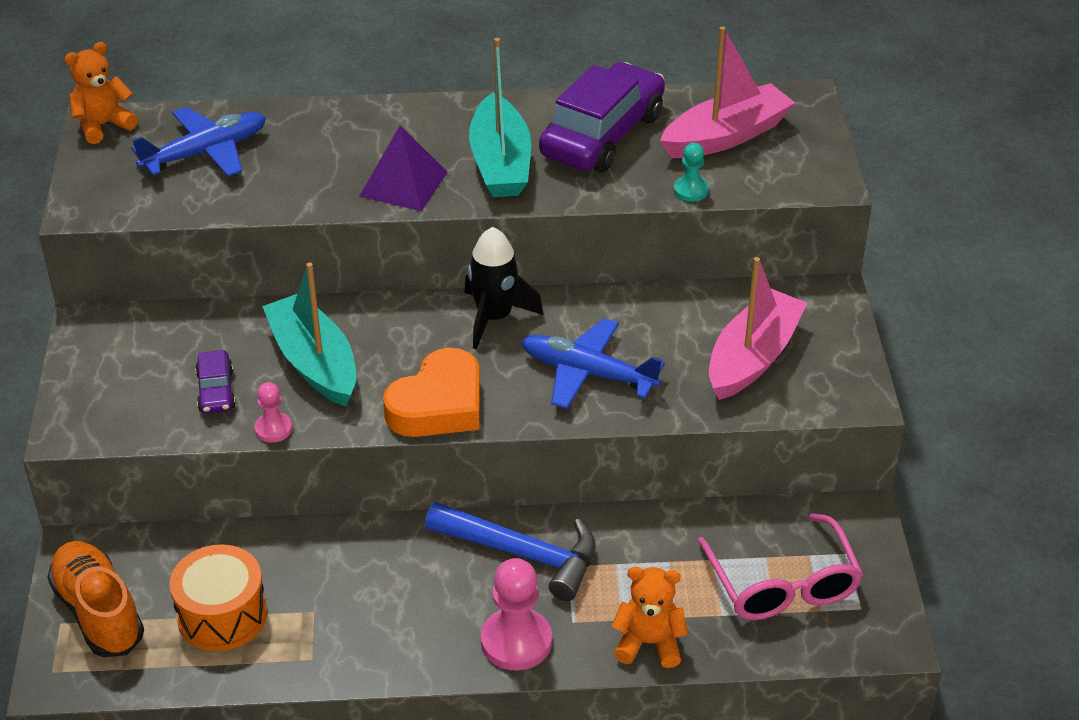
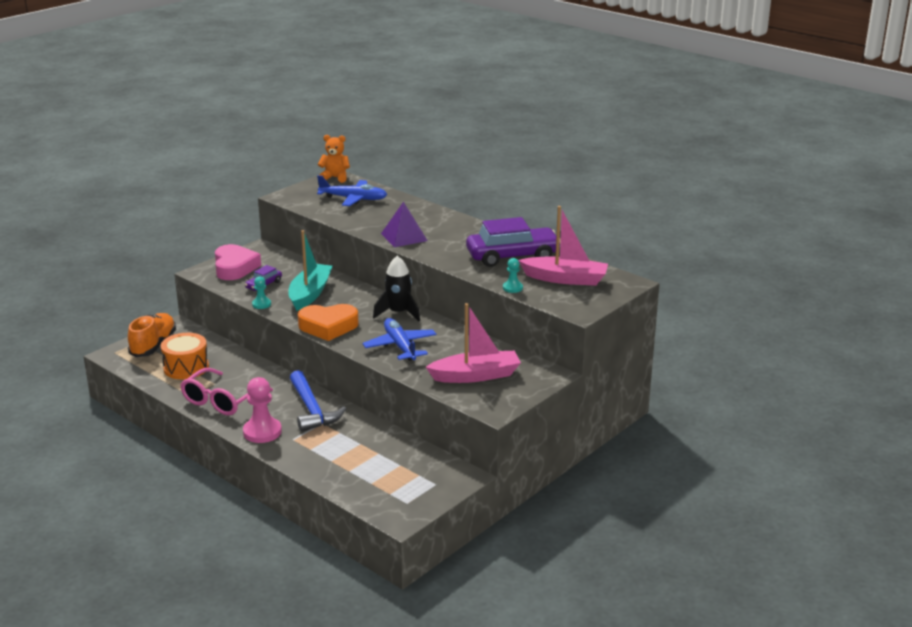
camera: 45 degrees right, 15 degrees down
(112, 386) = (235, 267): none -> pink heart
(273, 429) = (261, 304): pink pawn -> turquoise pawn
(500, 163) = (453, 247): turquoise boat -> none
(649, 643) = (306, 461): orange teddy bear -> none
(782, 583) = (391, 476): pink glasses -> pink glasses (222, 400)

